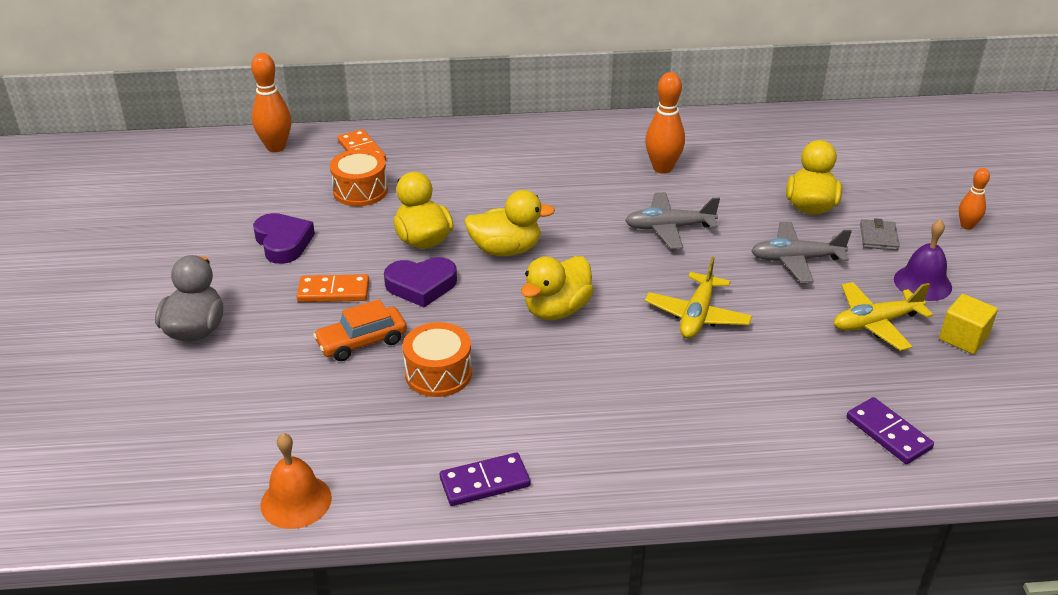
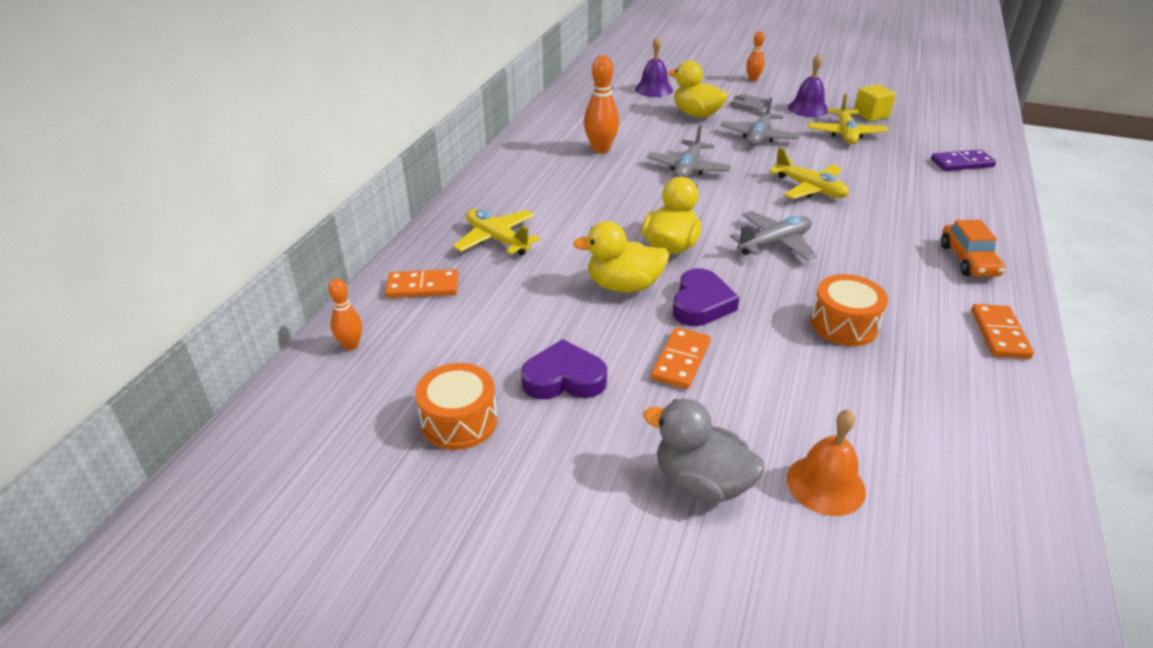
camera: 65 degrees left, 0 degrees up
(276, 147) = (351, 345): orange bowling pin -> orange bowling pin, size x0.60
(296, 501) = (1020, 455): orange bell -> orange bell (825, 484)
(360, 191) = (503, 304): orange drum -> orange drum (459, 421)
(362, 342) = (777, 360): orange car -> orange car (968, 260)
(450, 161) = (497, 239): none -> yellow plane
(485, 482) = (999, 334): purple domino -> orange domino
(557, 310) = (774, 243): yellow duck -> grey plane
(847, 165) = (654, 89): none -> purple bell

